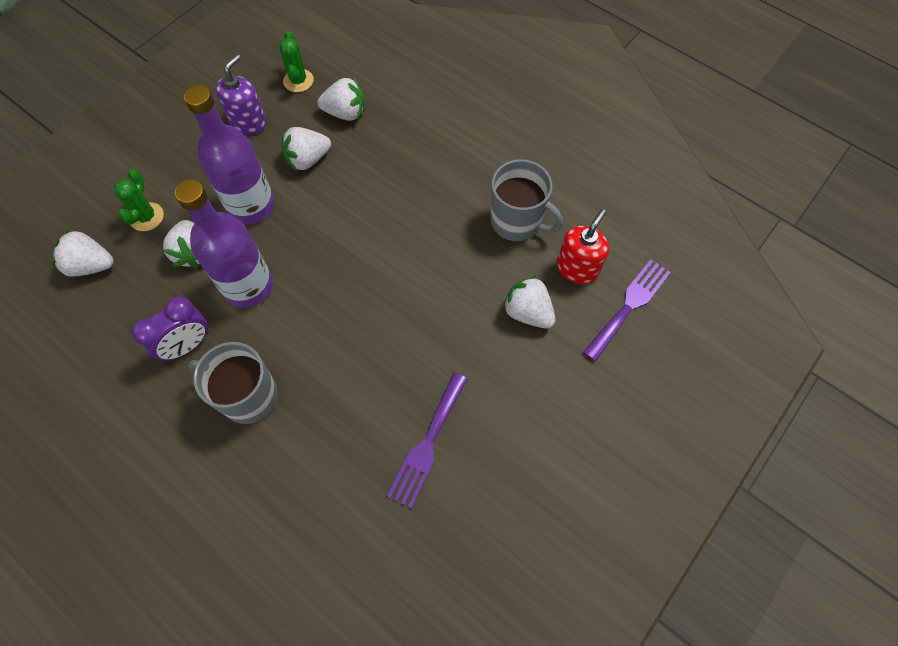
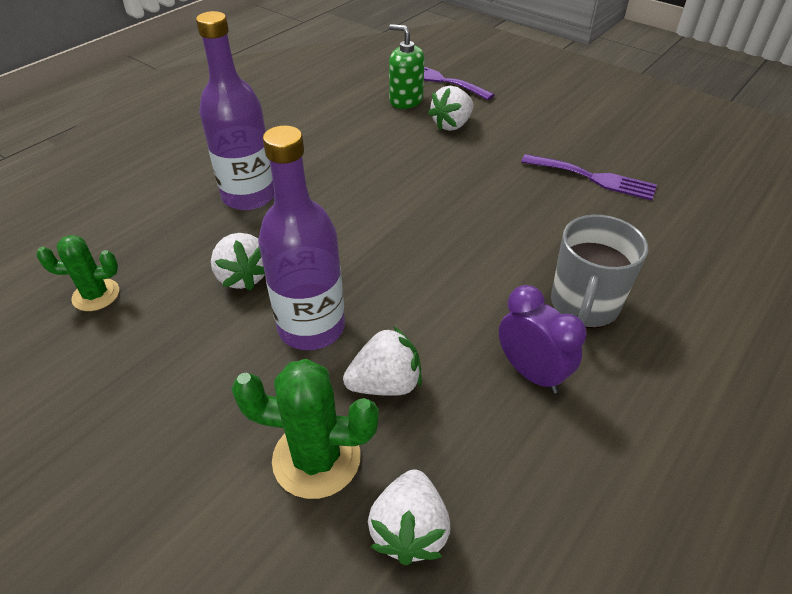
camera: 90 degrees left, 20 degrees down
(146, 217) = (316, 458): green cactus -> green cactus, size x1.55
(248, 122) = (156, 345): purple soap dispenser -> none
(248, 286) = (438, 319): purple bottle -> purple bottle (249, 196)
(345, 113) = (174, 246): white strawberry -> none
(517, 222) = (354, 128): grey mug -> none
(577, 268) = (406, 100): red soap dispenser -> green soap dispenser

